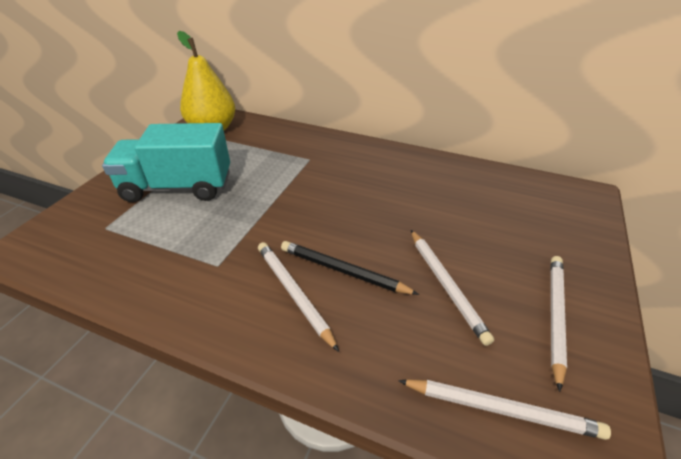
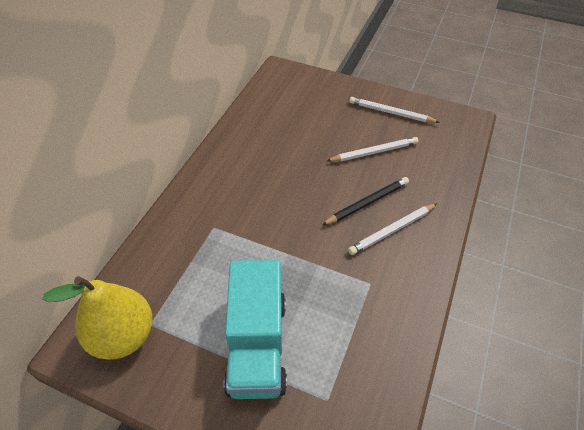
camera: 90 degrees left, 10 degrees up
(343, 271) = (367, 203): black pencil -> black pencil turned 150 degrees counterclockwise
(501, 409) = (451, 145): white pencil -> none

